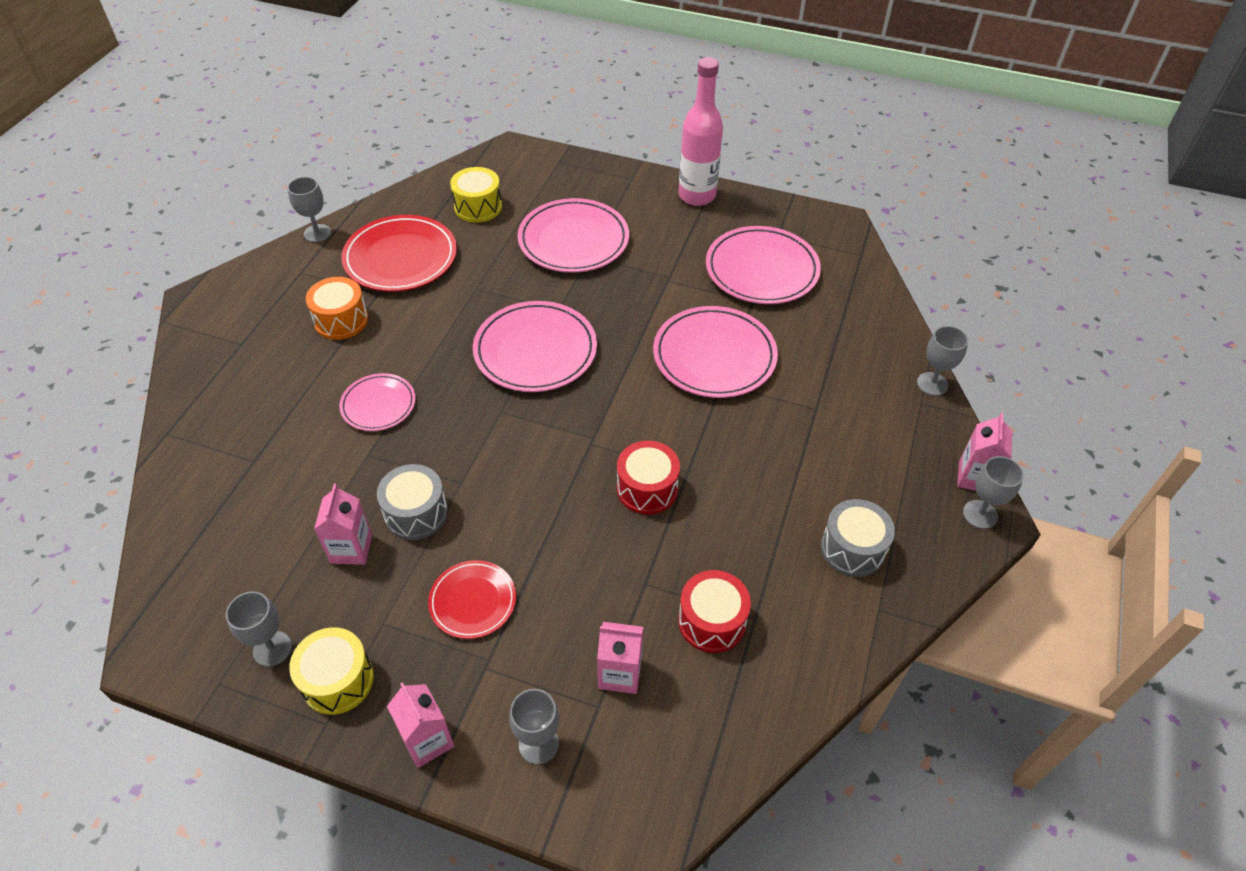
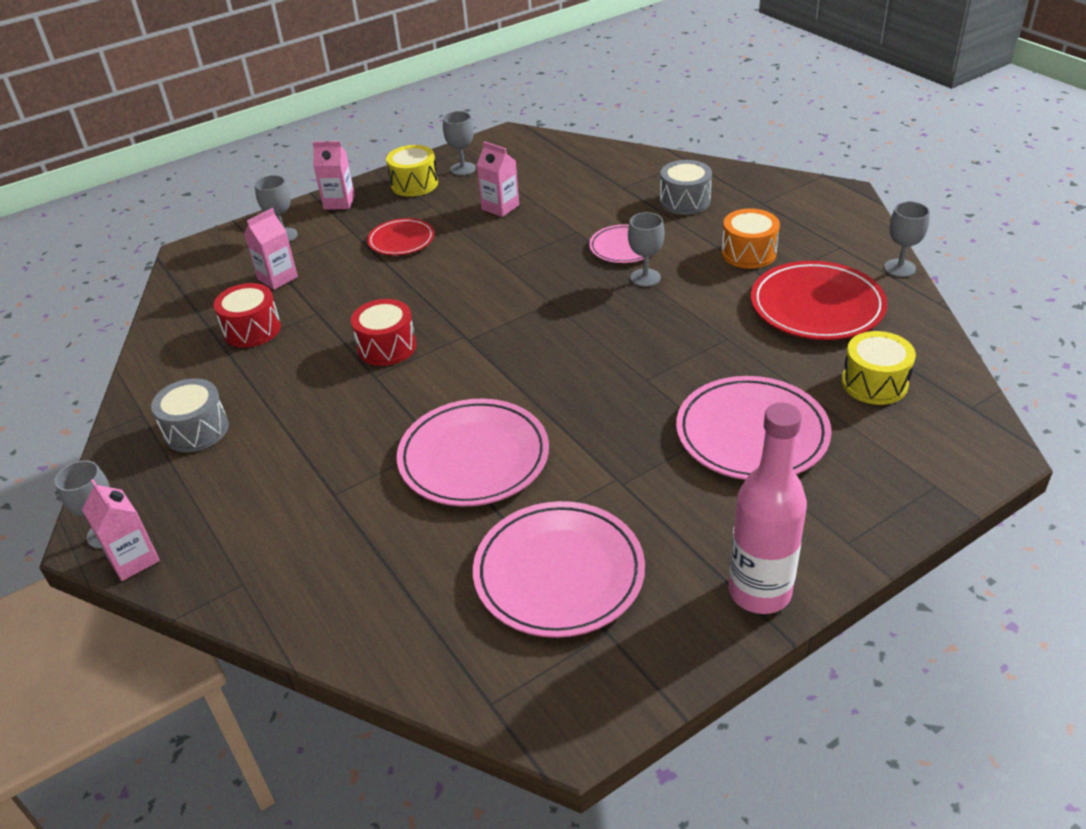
camera: 130 degrees right, 10 degrees down
(416, 513) = (498, 237): grey drum -> grey drum (685, 201)
(535, 351) = (602, 344): pink plate -> none
(932, 384) = (248, 613): grey goblet -> grey goblet (645, 277)

